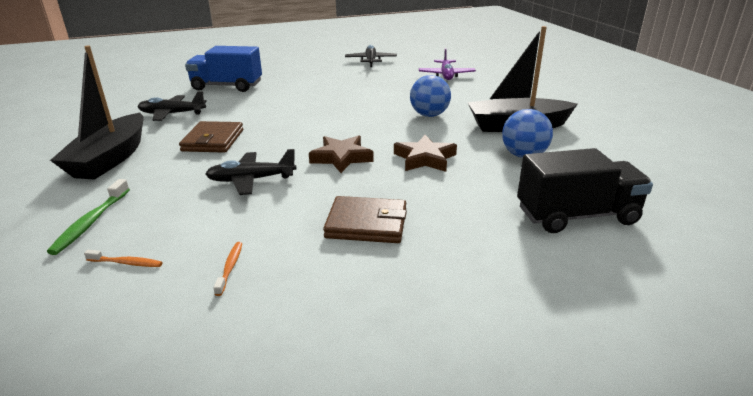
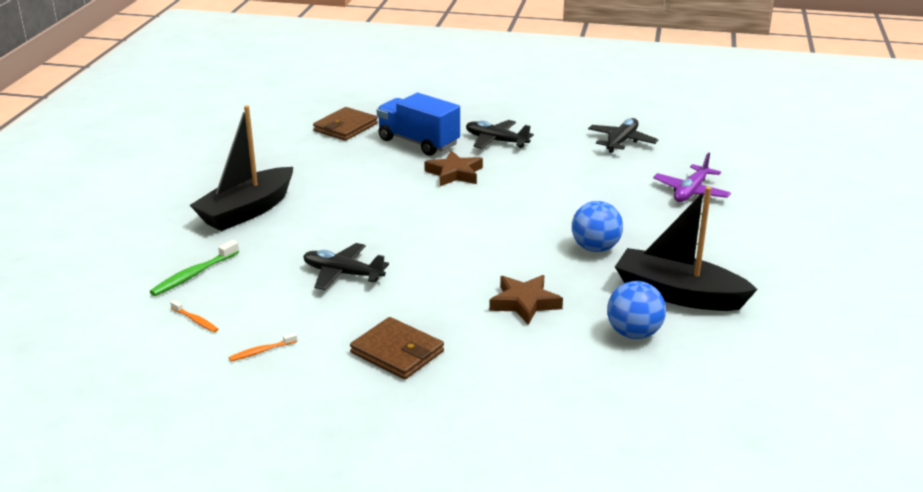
camera: 30 degrees right, 0 degrees up
(172, 114) = (335, 169): black plane -> black plane (496, 141)
(213, 140) = (346, 216): brown wallet -> brown wallet (345, 127)
(230, 267) = (261, 351): orange toothbrush -> orange toothbrush turned 150 degrees counterclockwise
(341, 158) = (445, 275): brown star -> brown star (454, 173)
(576, 216) = (595, 415): black truck -> none

